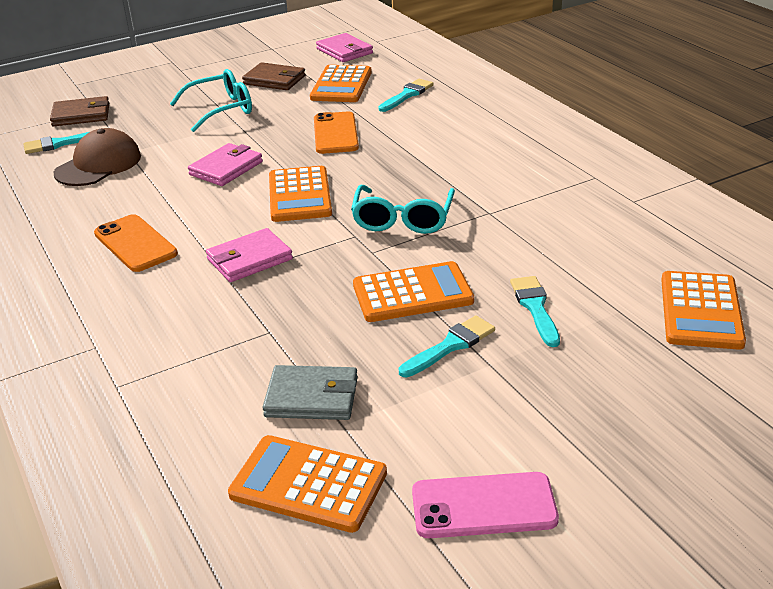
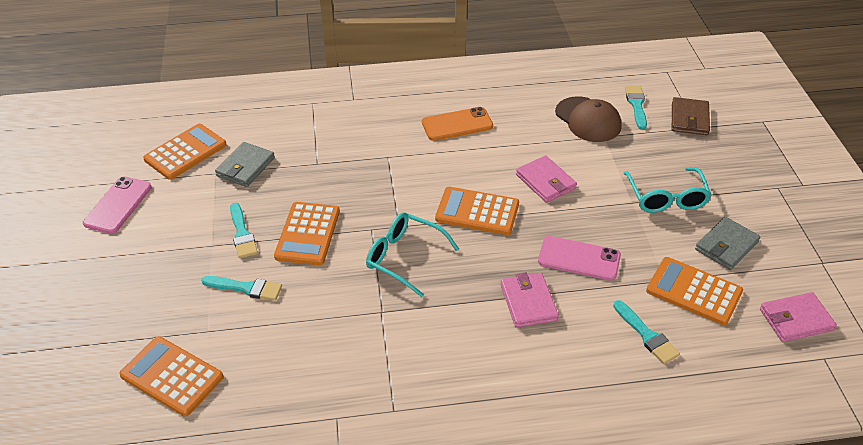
camera: 110 degrees right, 10 degrees up
(249, 259) = (402, 170): pink wallet -> pink wallet (528, 302)
(274, 80) = (726, 246): brown wallet -> grey wallet
(335, 133) = (579, 258): orange phone -> pink phone

